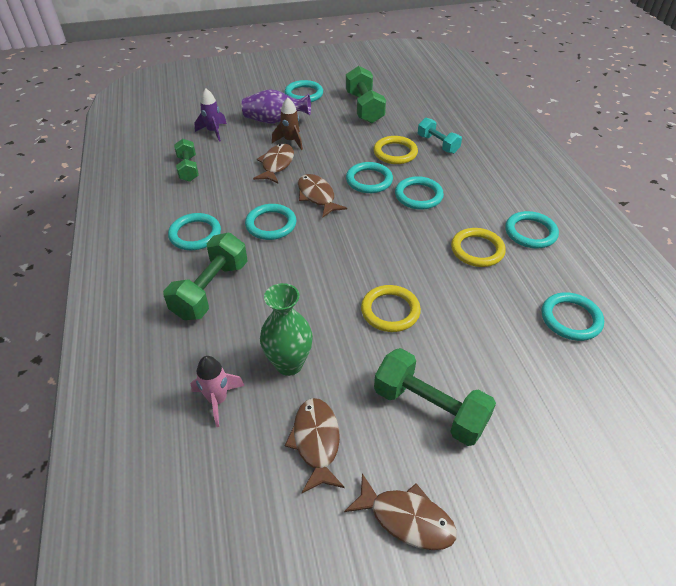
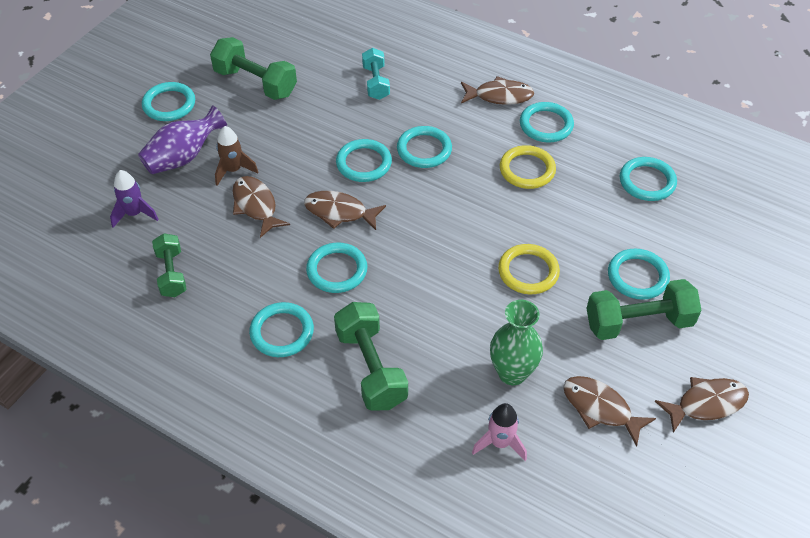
camera: 45 degrees left, 5 degrees up
(188, 169) = (171, 274): green dumbbell -> green dumbbell turned 45 degrees clockwise
(395, 153) = (350, 117): yellow ring -> none
(437, 144) = (376, 83): turquoise dumbbell -> turquoise dumbbell turned 75 degrees clockwise
(473, 376) = (637, 276): none -> turquoise ring
(517, 196) = (499, 96): none -> brown fish

